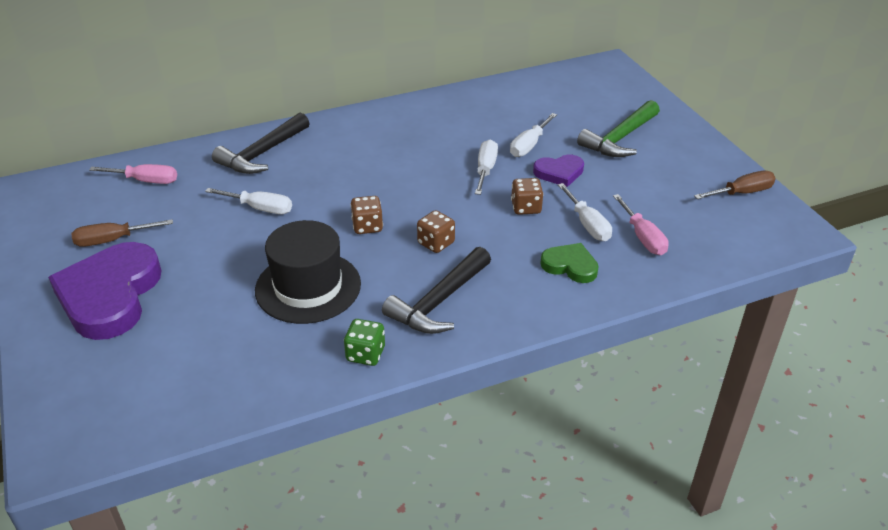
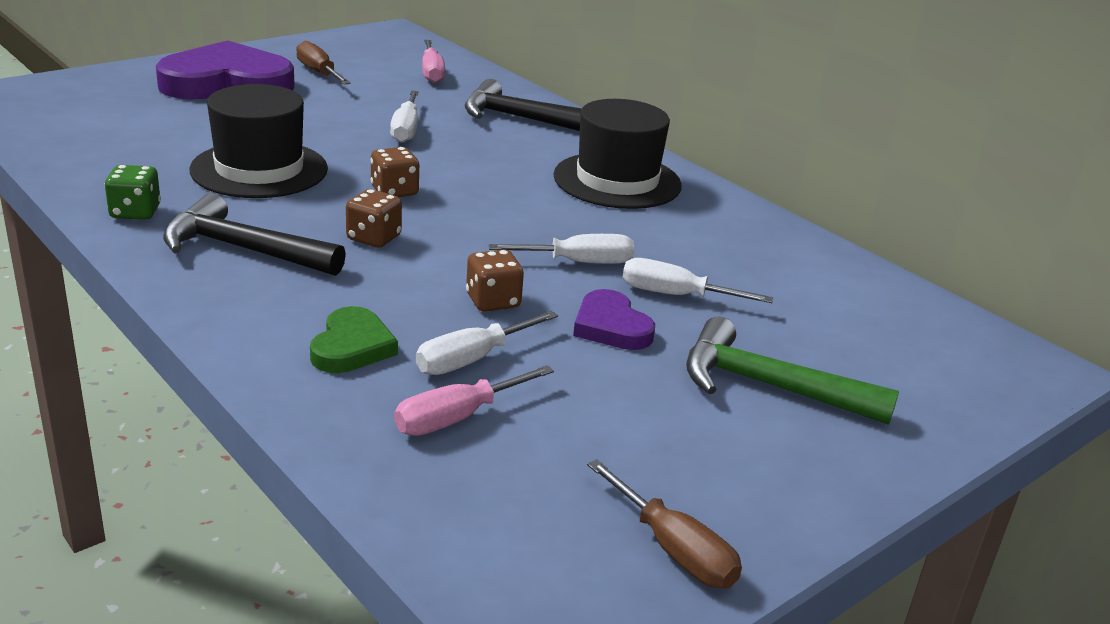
camera: 70 degrees right, 10 degrees down
(379, 134) = (617, 181): none -> black hat

